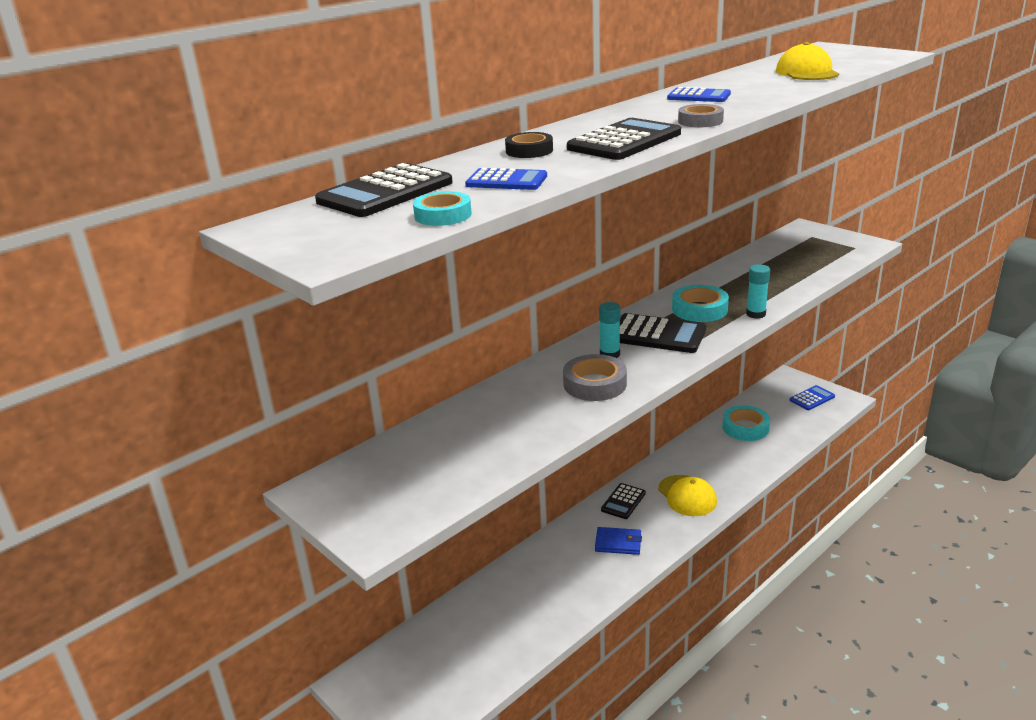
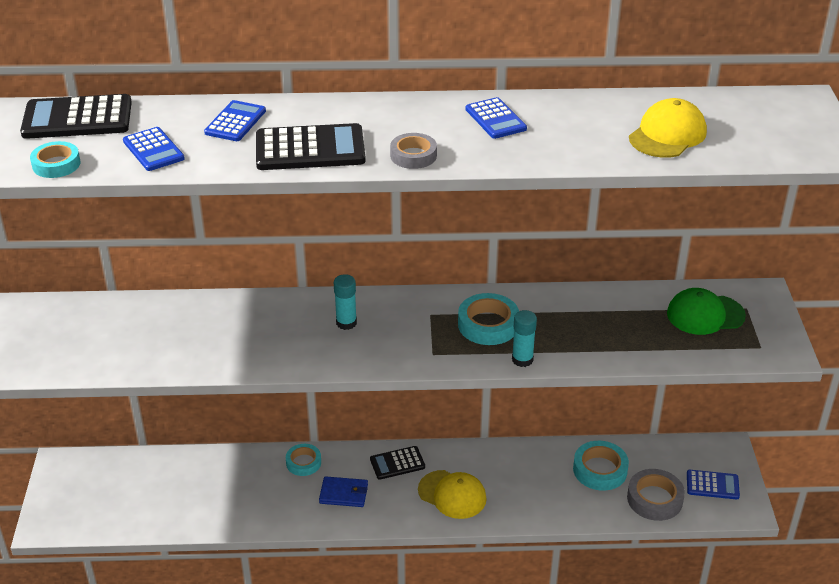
camera: 40 degrees right, 10 degrees up
(529, 151) = (235, 122): black tape -> blue calculator
(558, 544) = (303, 462): none -> turquoise tape
(594, 384) = (291, 342): grey tape -> grey tape (654, 499)
(618, 543) = (344, 494): blue wallet -> blue wallet turned 45 degrees counterclockwise
(657, 335) = (411, 328): black calculator -> none
(687, 496) = (452, 494): yellow cap -> yellow cap turned 75 degrees counterclockwise
(800, 248) = (705, 315): none -> green cap

